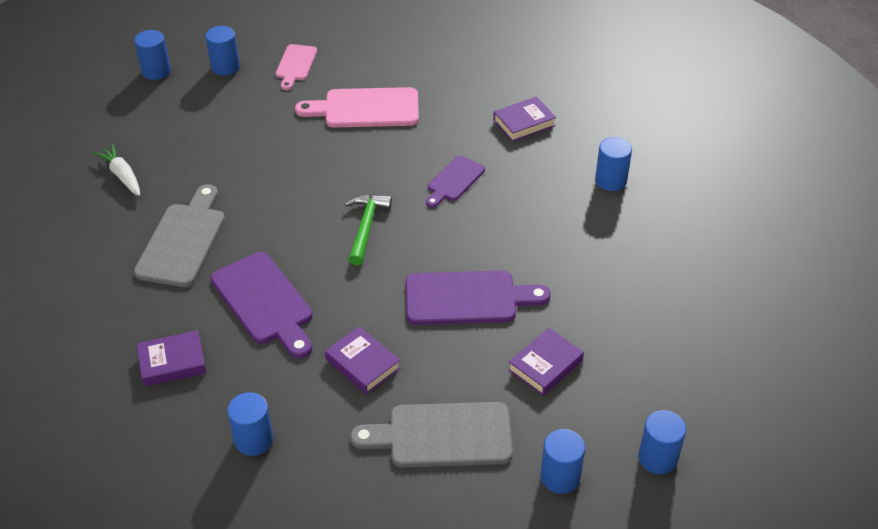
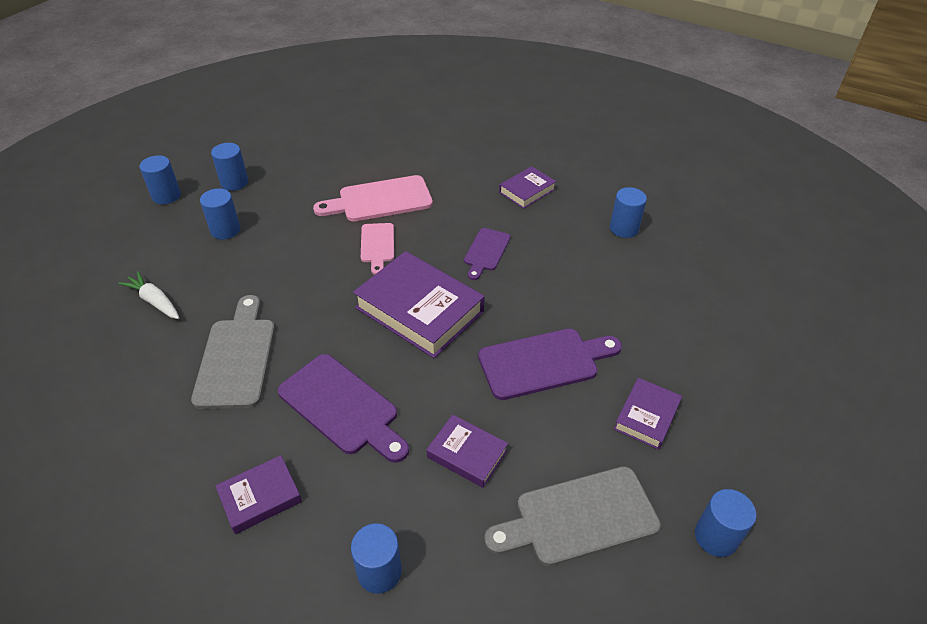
camera: 15 degrees left, 0 degrees up
(295, 65) = (301, 171): pink cutting board -> pink cutting board (377, 245)
(366, 227) = (419, 310): green hammer -> purple book
(657, 458) = (797, 492): blue cylinder -> blue cylinder (225, 230)

